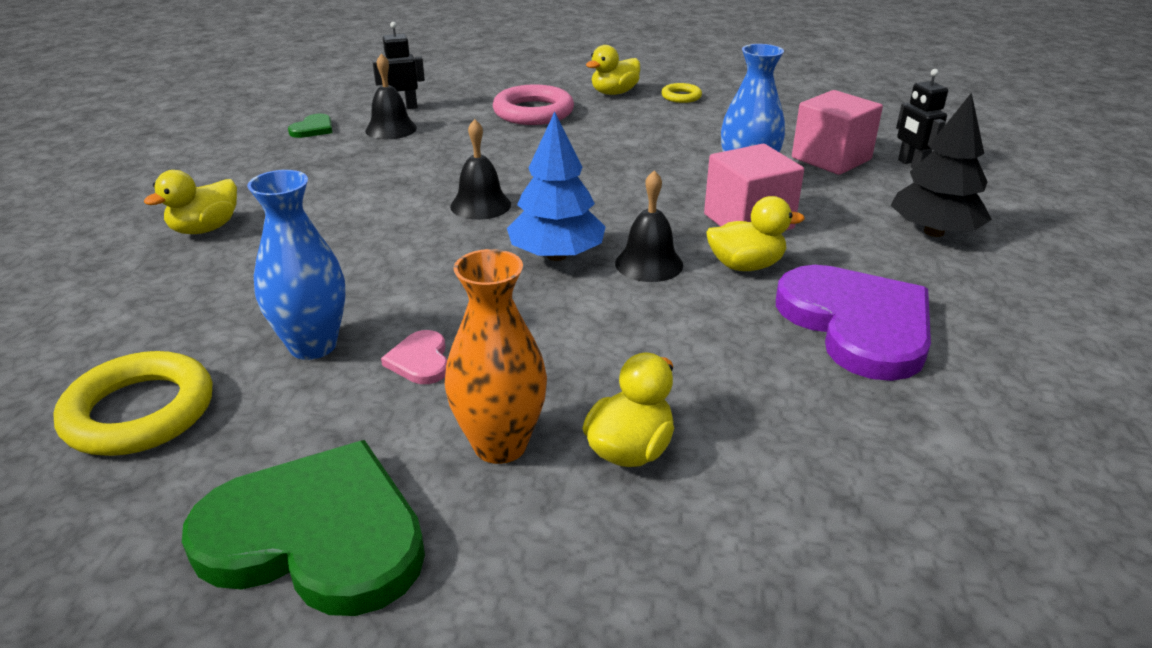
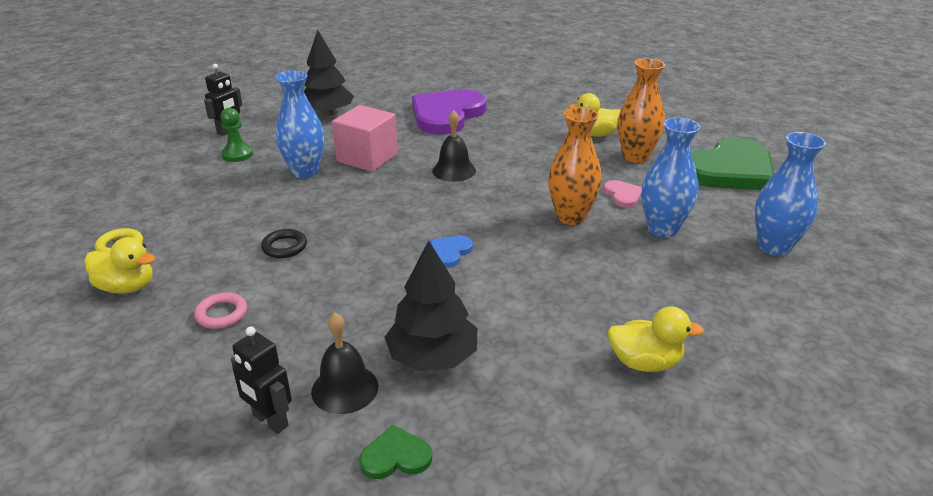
camera: 125 degrees left, 0 degrees up
(139, 412) = (774, 247): yellow ring -> blue vase
(316, 536) = (730, 170): green heart -> green heart turned 105 degrees counterclockwise
(367, 159) = (432, 357): none -> black tree
(420, 360) = (623, 195): pink heart -> pink heart turned 60 degrees counterclockwise
(435, 295) = (571, 217): none -> orange vase
(480, 205) = (449, 252): black bell -> blue heart
(533, 112) = (222, 314): pink ring -> pink ring, size x0.52
(556, 255) = (480, 199): blue tree -> none
(597, 145) = (284, 247): none -> black ring
(746, 266) = (423, 147): yellow duck -> none
(831, 158) = (237, 154): pink cube -> green pawn

